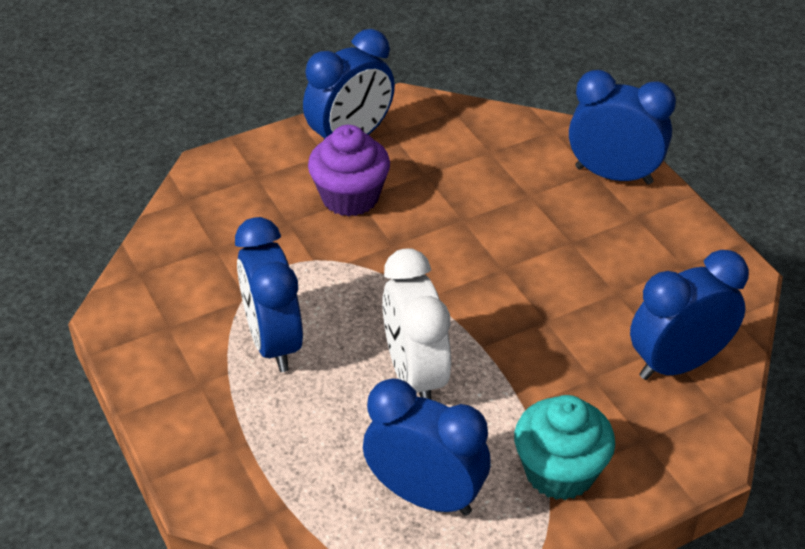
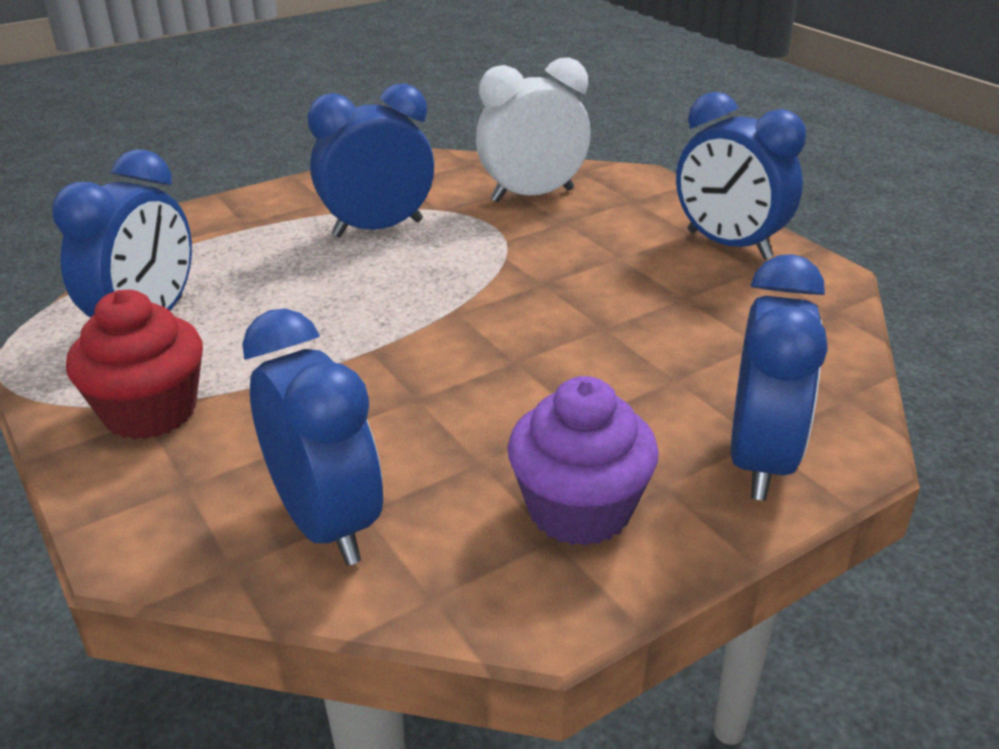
camera: 85 degrees right, 10 degrees down
(350, 197) = (618, 252): purple cupcake -> purple cupcake (579, 510)
(415, 375) = (324, 308): white clock -> white clock (532, 195)
(559, 472) = (150, 412): turquoise cupcake -> red cupcake

